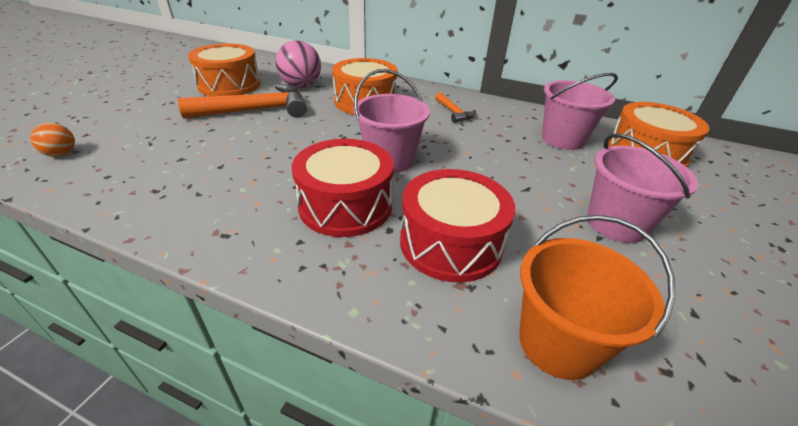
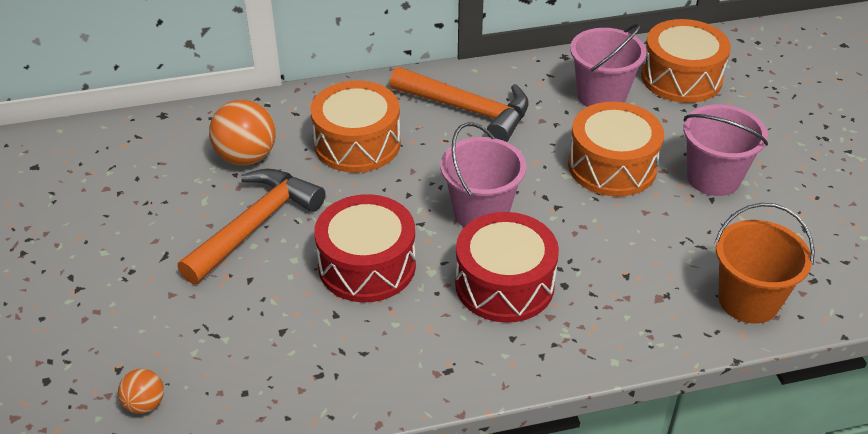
camera: 35 degrees left, 5 degrees up
(229, 85) = (155, 204): orange drum -> orange drum (612, 166)
(301, 86) = (246, 157): pink ball -> orange ball
(451, 243) = (620, 268): red drum -> red drum (367, 265)
(454, 112) = (468, 110): orange hammer -> orange hammer, size x2.02

